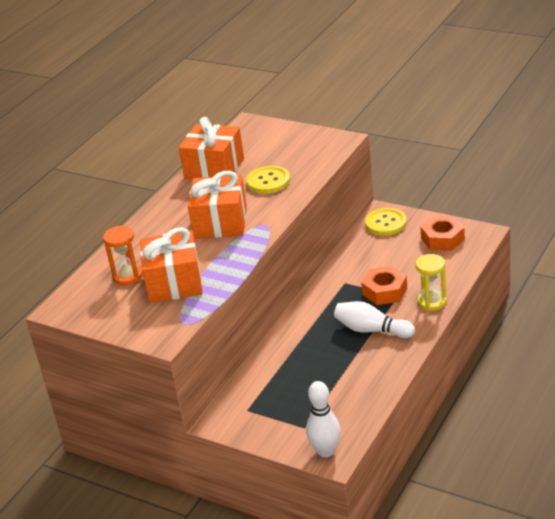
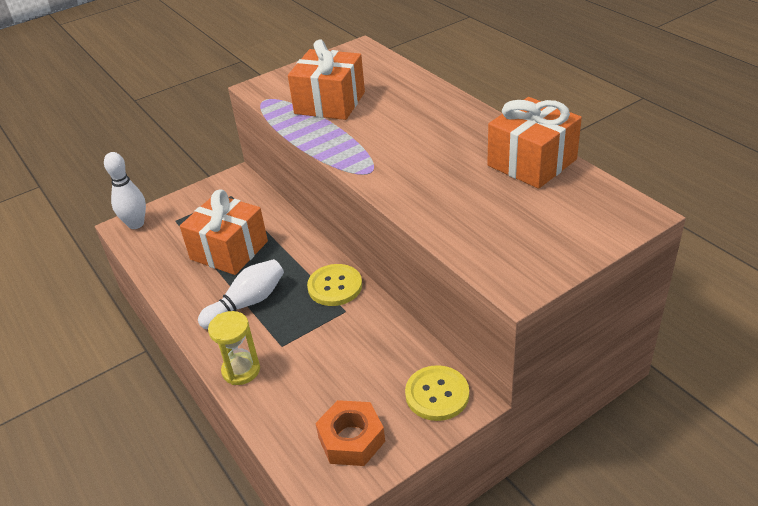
camera: 115 degrees right, 5 degrees up
(127, 276) = (369, 82): orange hourglass -> none
(220, 222) = (405, 145): orange gift -> orange gift (229, 250)
(268, 181) = (461, 195): yellow button -> yellow button (335, 286)
(384, 291) = (299, 337): orange nut -> none

